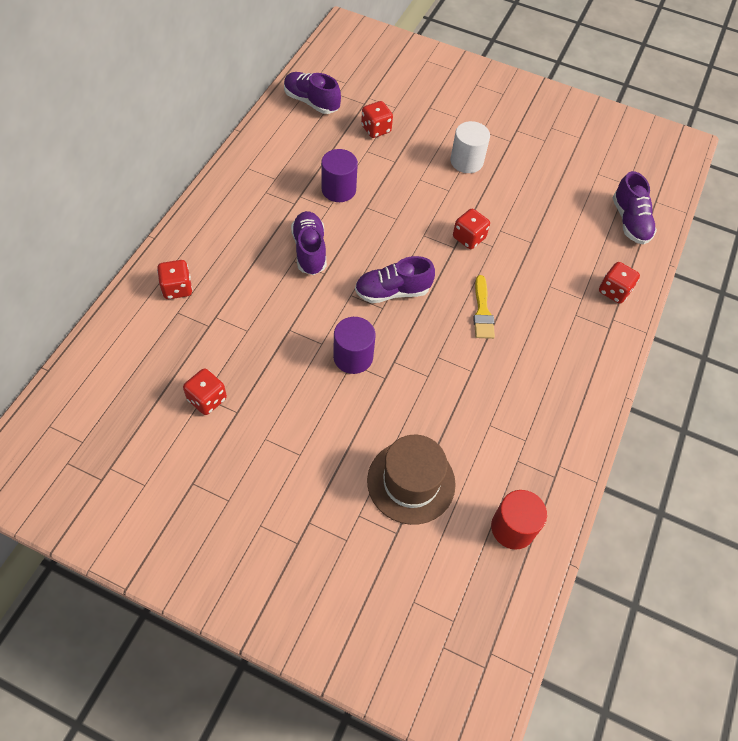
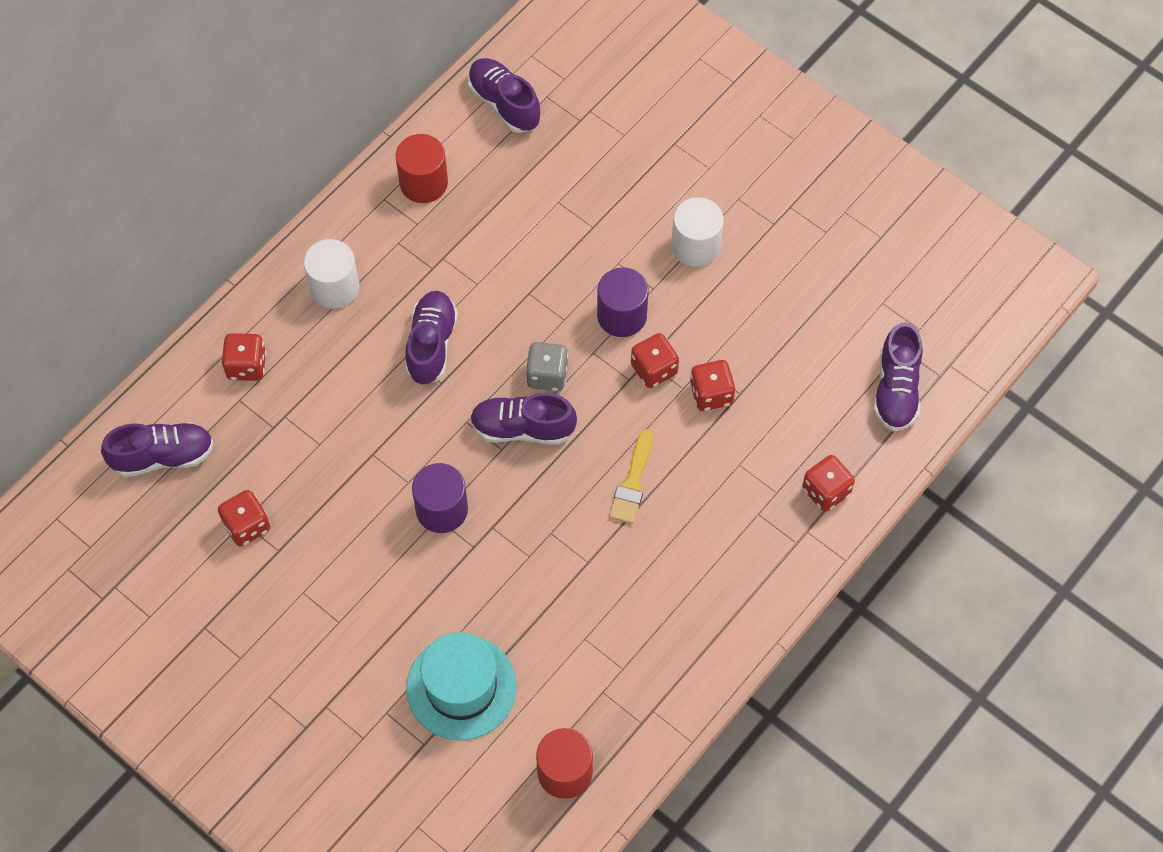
camera: 20 degrees right, 5 degrees up
(127, 363) = (163, 456): none -> purple shoe
(228, 227) = (334, 287): none -> white cylinder
(272, 154) = (423, 183): none -> red cylinder
(338, 189) = (499, 258): purple cylinder -> purple cylinder (622, 315)
(376, 129) = (582, 168): red dice -> red dice (711, 394)
(397, 255) = (547, 375): none -> grey dice
(411, 482) = (461, 687): brown hat -> turquoise hat

